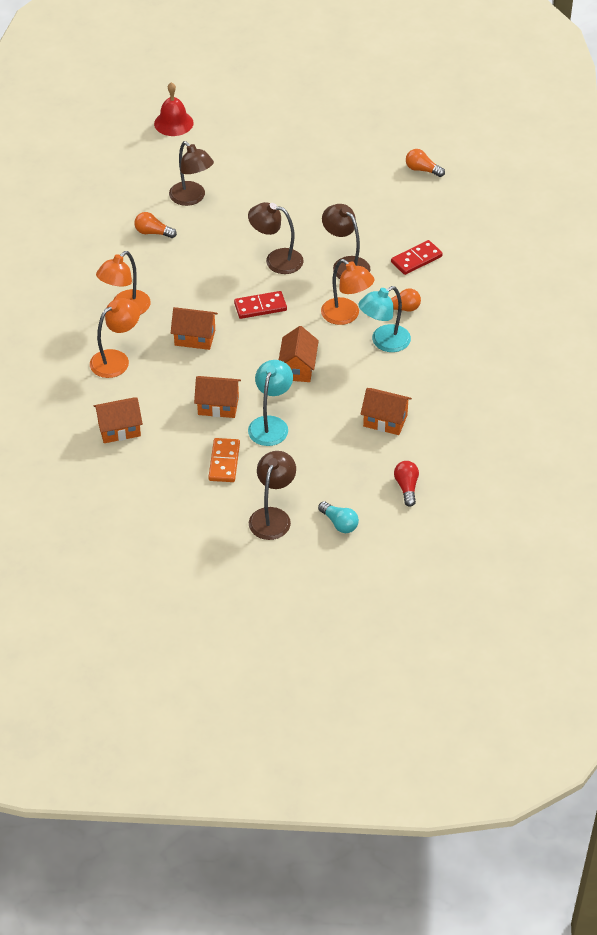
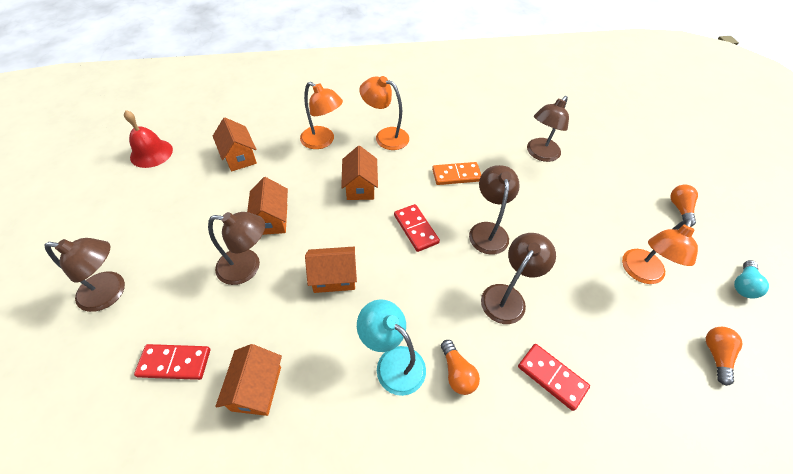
camera: 75 degrees right, 5 degrees up
(153, 232) = (483, 137): orange light bulb -> orange light bulb (679, 209)
(173, 123) = (626, 127): red bell -> red bell (151, 153)
(224, 462) = (195, 237): orange domino -> orange domino (456, 175)
(270, 424) = (247, 267): turquoise lamp -> brown lamp
(339, 523) = (86, 364): turquoise light bulb -> turquoise light bulb (743, 285)
(346, 316) = (426, 311): orange lamp -> orange lamp (640, 273)
(352, 469) = (175, 362): none -> red domino
(406, 487) = (135, 439): red light bulb -> none

